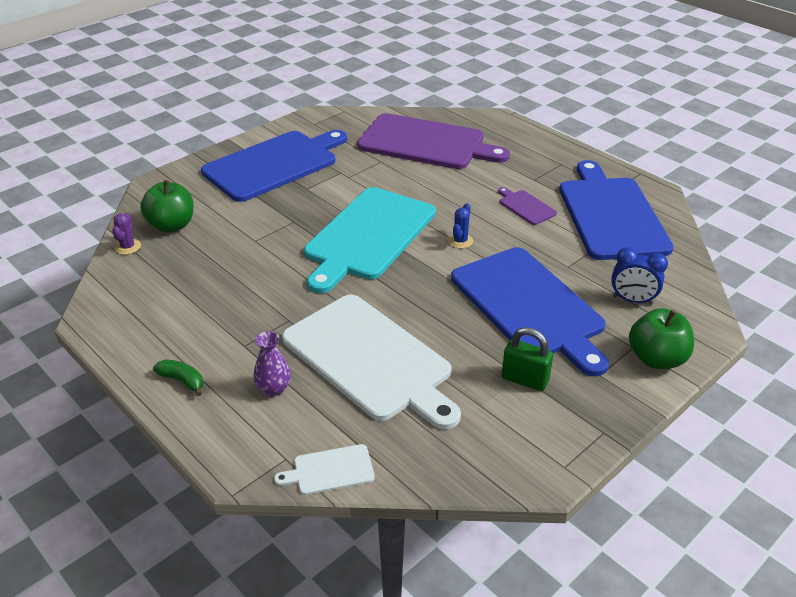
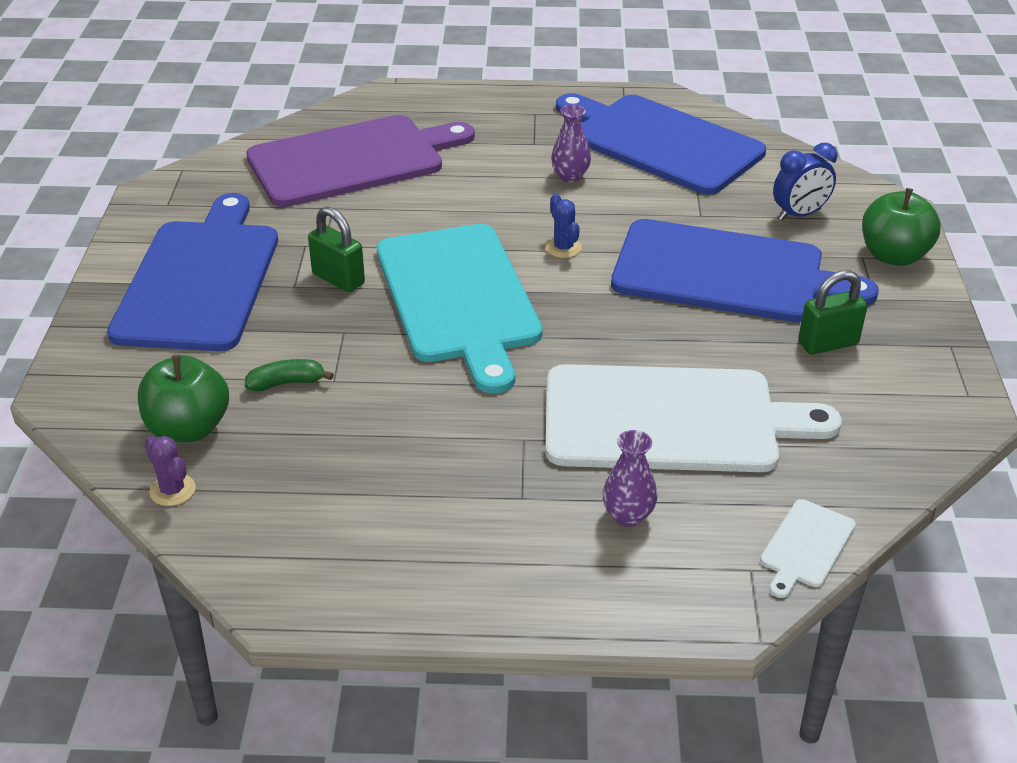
camera: 45 degrees left, 0 degrees up
(182, 381) = (518, 581): green banana -> green banana (287, 383)
(330, 196) = (338, 279): none -> green padlock
(526, 206) = (570, 176): purple cutting board -> purple vase

